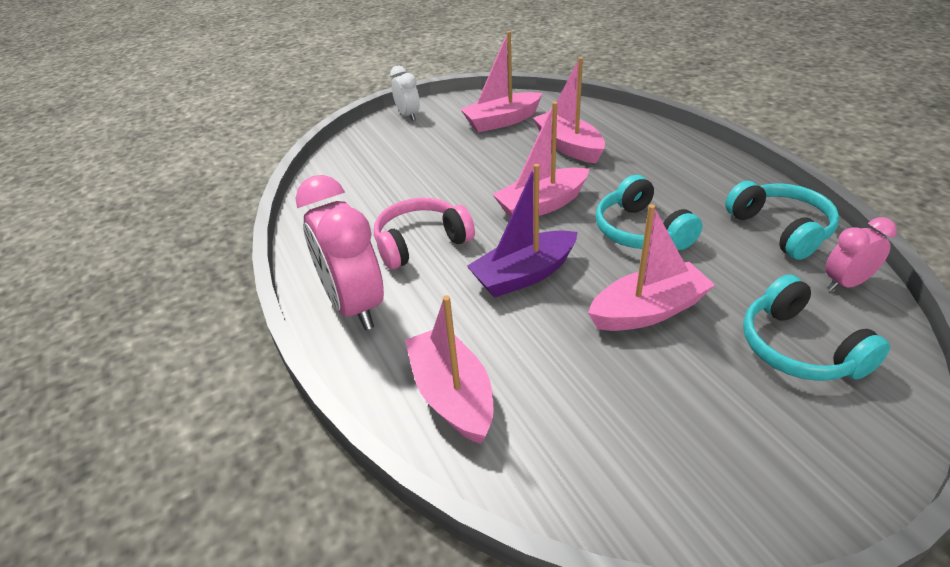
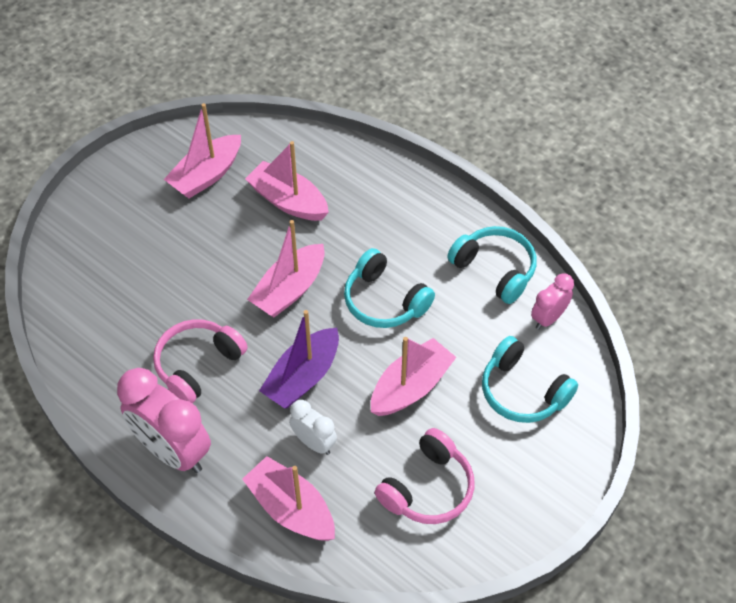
camera: 25 degrees left, 15 degrees up
(408, 115) = (99, 187): white clock -> white clock (314, 442)
(638, 422) = (428, 488): none -> pink headphones

